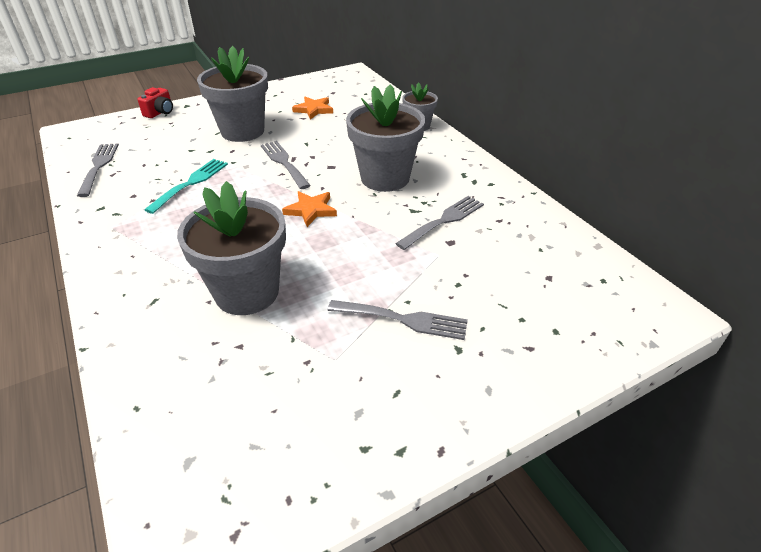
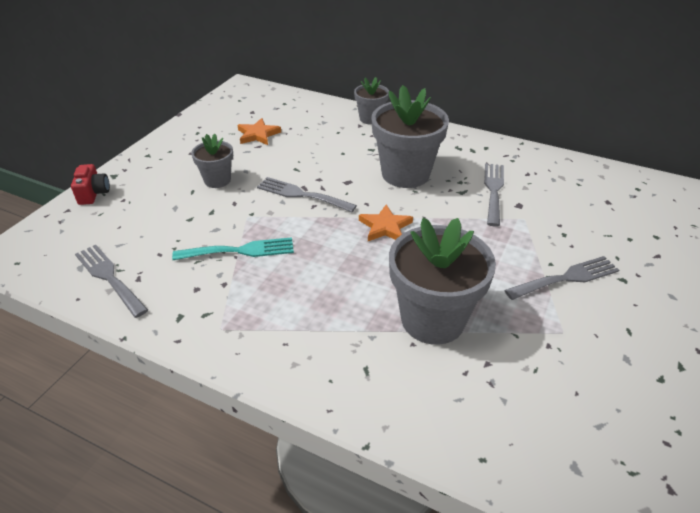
camera: 35 degrees left, 0 degrees up
(191, 183) = (240, 250): turquoise fork -> turquoise fork turned 90 degrees clockwise
(242, 131) = (217, 180): grey flower pot -> grey flower pot, size x0.54

